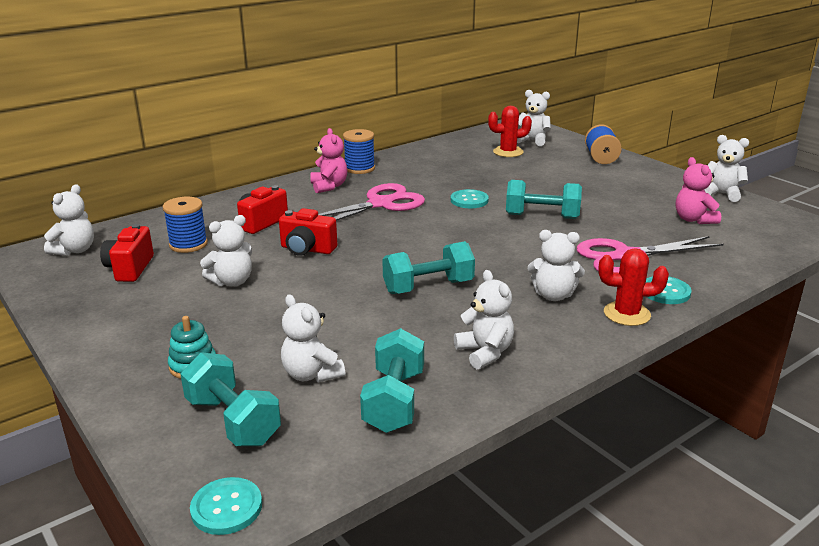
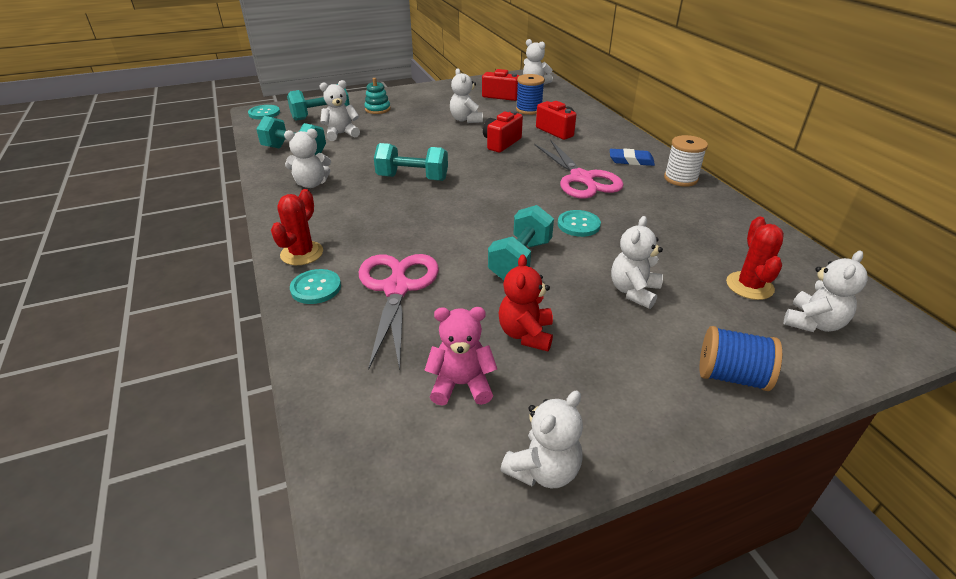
camera: 105 degrees right, 10 degrees up
(329, 186) = (631, 160): pink teddy bear -> blue eraser
(359, 168) = (680, 179): blue spool -> white spool
(428, 287) = (412, 178): turquoise dumbbell -> turquoise dumbbell turned 75 degrees counterclockwise
(553, 295) = (359, 226): white teddy bear -> white teddy bear (633, 291)
(626, 207) = (526, 334): none -> red teddy bear

